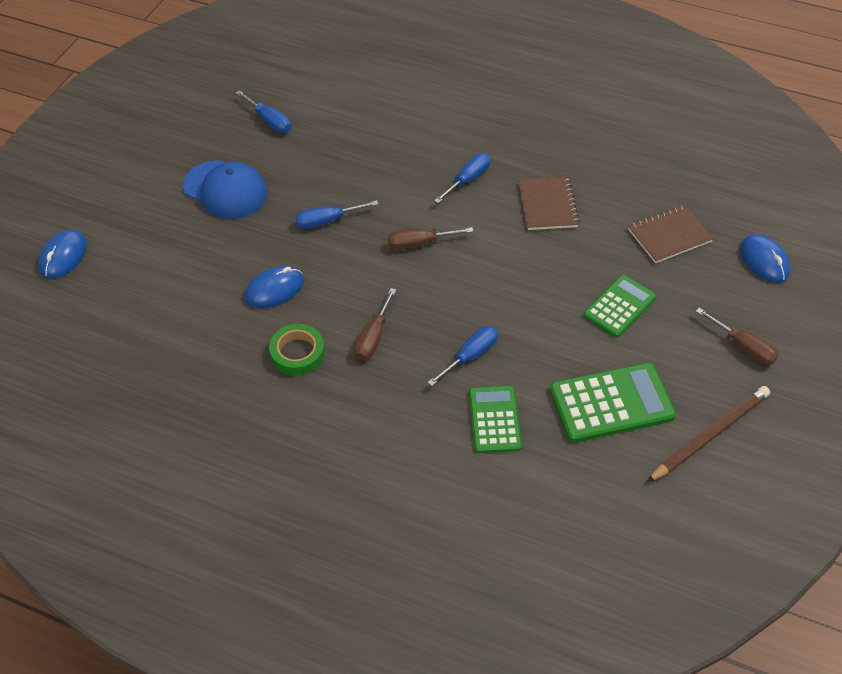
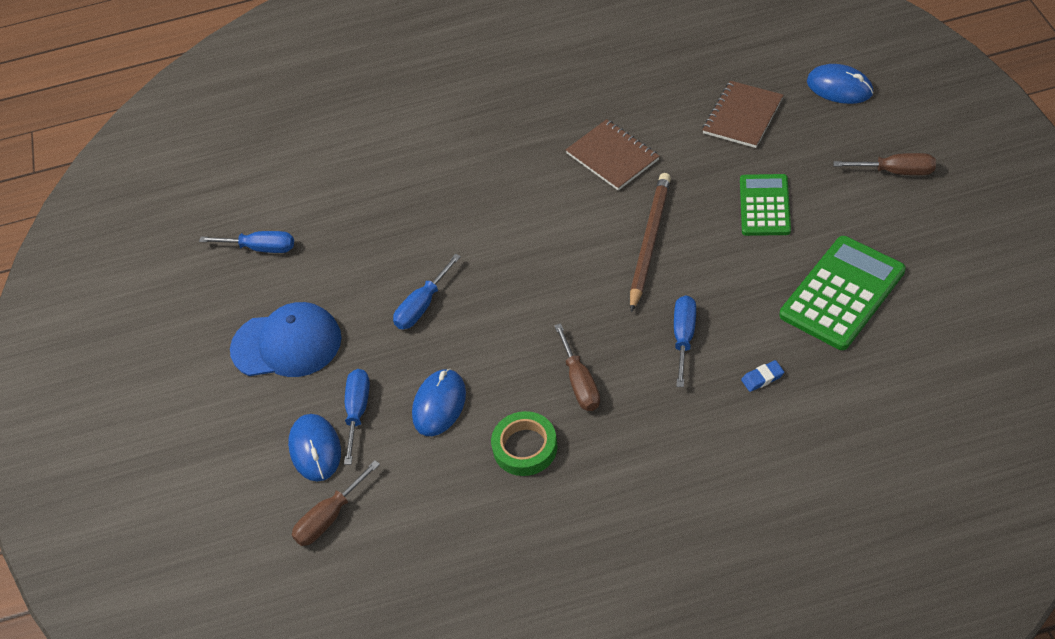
camera: 30 degrees left, 0 degrees up
(63, 256) = (182, 524): blue mouse -> blue mouse (315, 449)
(419, 243) = (532, 268): brown screwdriver -> brown screwdriver (329, 517)
(468, 179) = (516, 180): blue screwdriver -> blue screwdriver (357, 411)
(494, 420) = (762, 378): green calculator -> blue eraser
(709, 435) = (944, 263): brown pencil -> brown pencil (649, 242)

